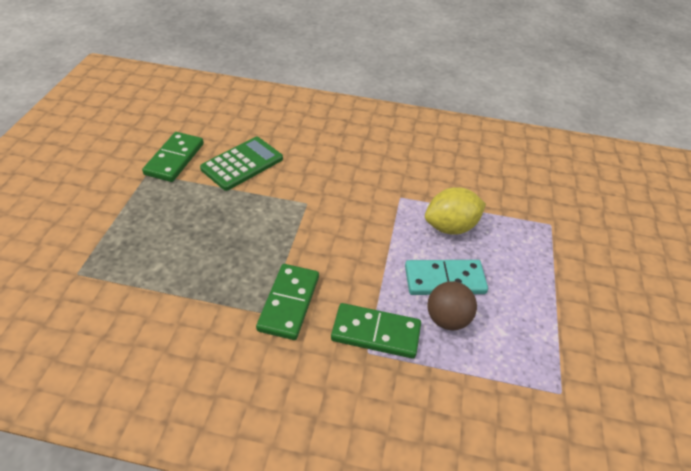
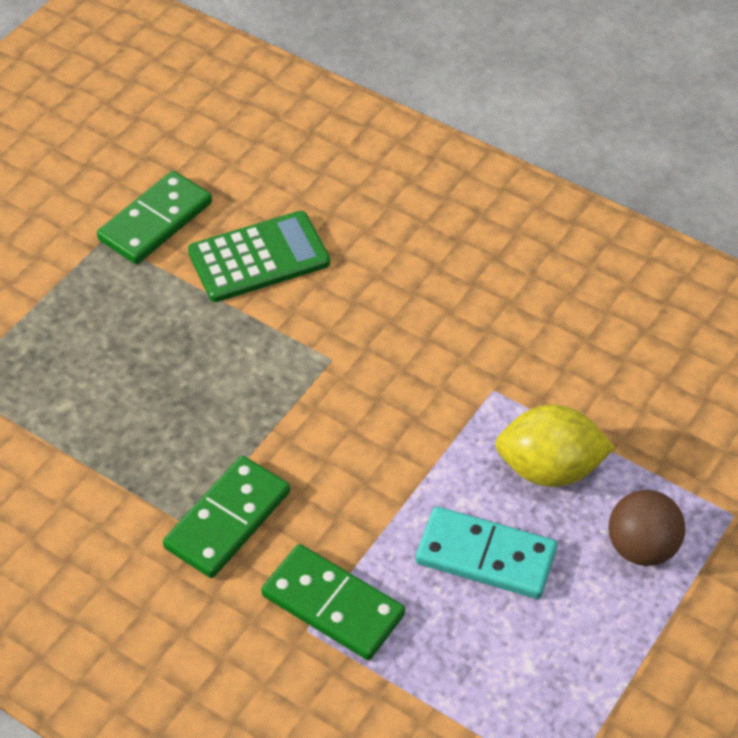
camera: 25 degrees right, 5 degrees up
(447, 319) = (453, 619): brown ball -> brown ball (641, 547)

